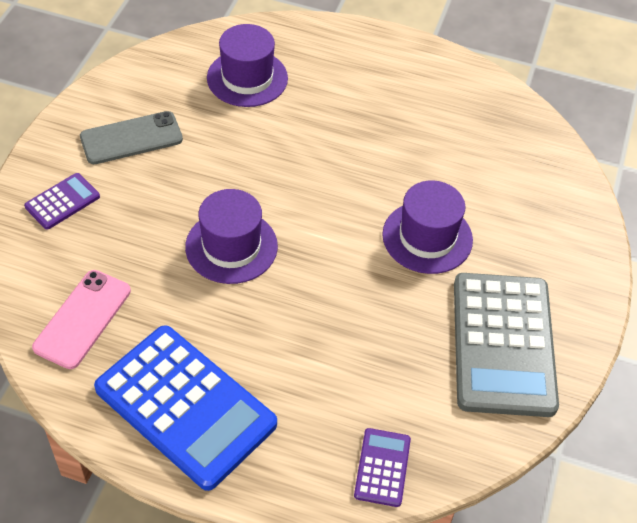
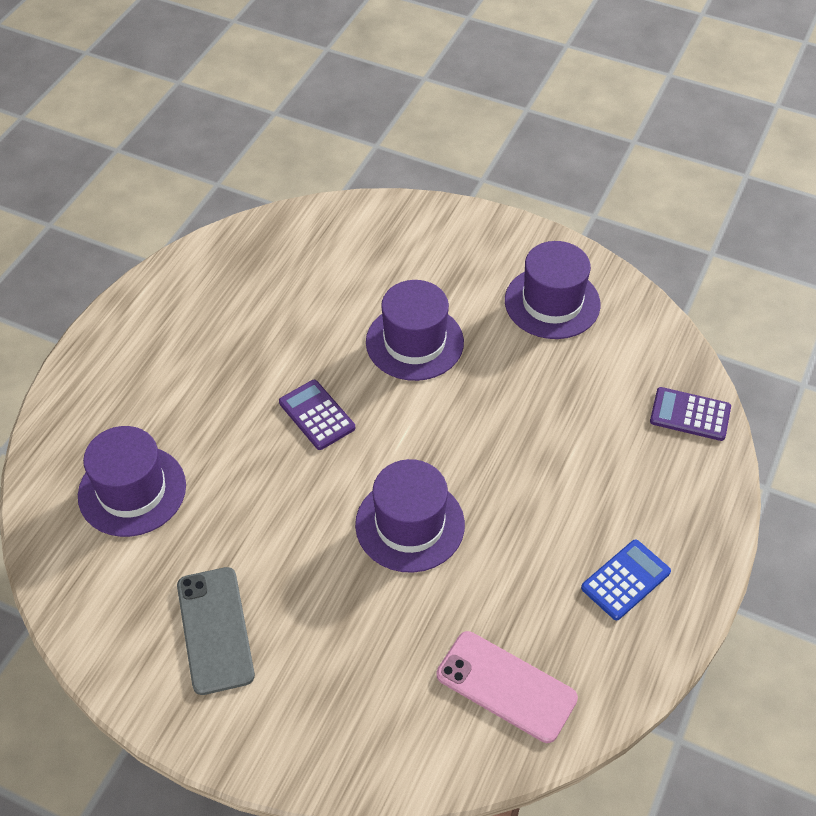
camera: 80 degrees left, 0 degrees up
(62, 201) = (316, 715): purple calculator -> purple calculator (317, 415)
(185, 406) = (625, 580): blue calculator -> blue calculator, size x0.45
(503, 344) = (552, 302): grey calculator -> purple hat

